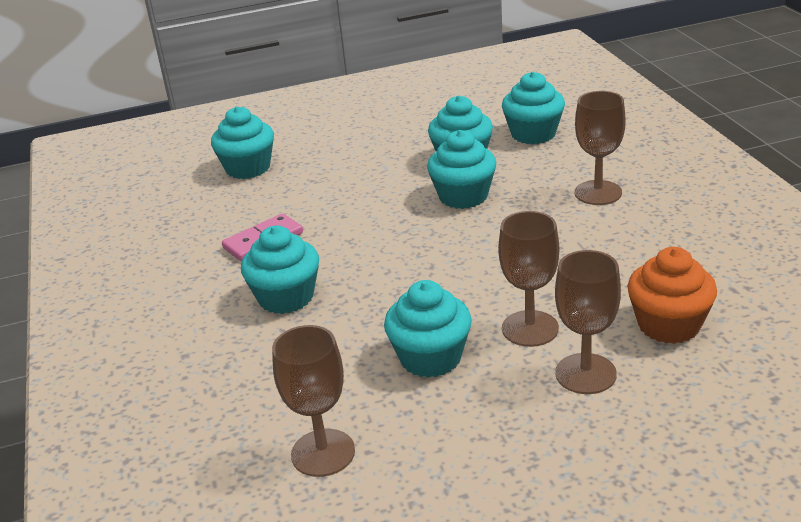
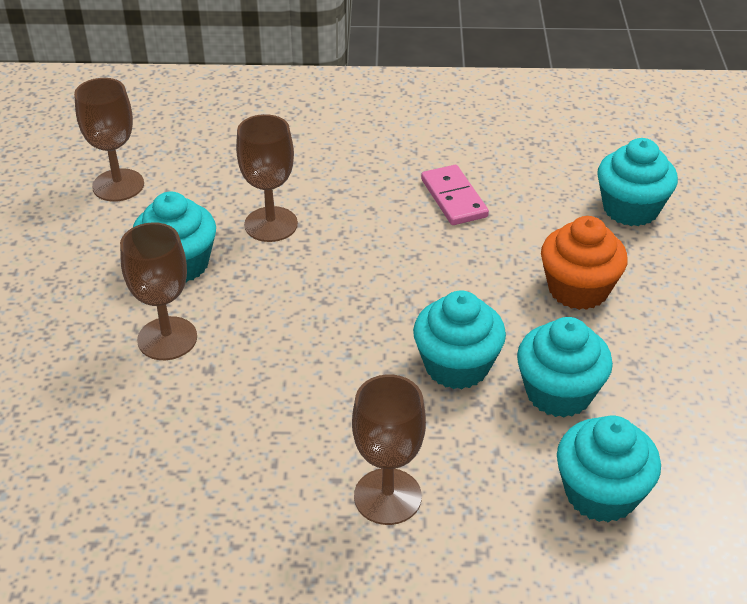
camera: 105 degrees right, 10 degrees up
(286, 297) = (339, 198): turquoise cupcake -> none
(585, 374) = (75, 352): brown goblet -> brown goblet (271, 224)
(668, 325) = (89, 442): orange cupcake -> orange cupcake (578, 289)

